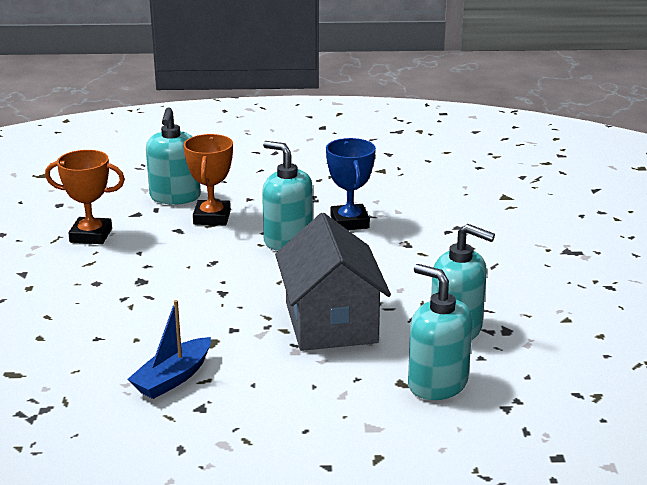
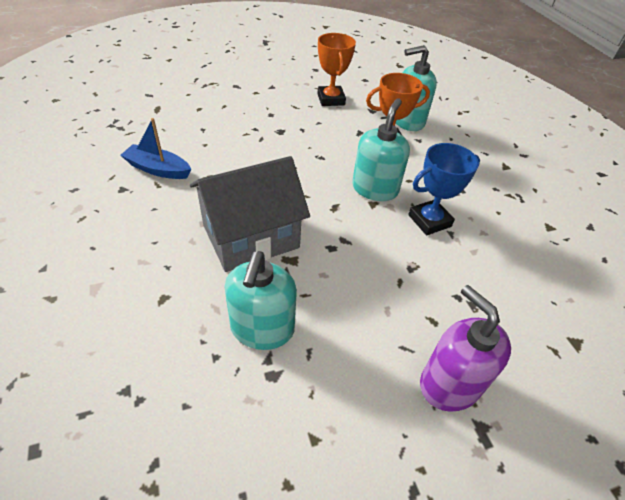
camera: 70 degrees right, 20 degrees up
(437, 383) = (163, 325): turquoise soap dispenser -> none
(530, 254) = (449, 384): none -> purple soap dispenser

